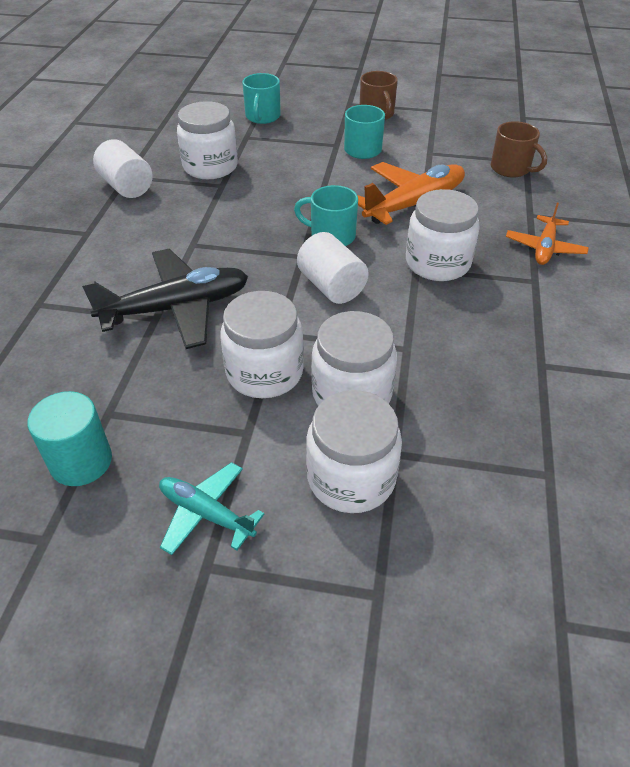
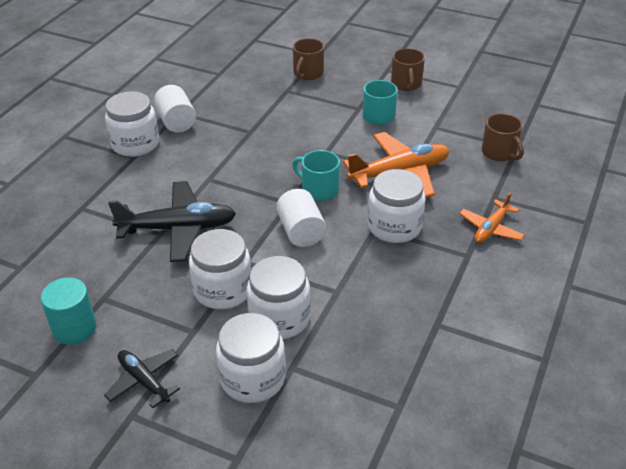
camera: 15 degrees right, 5 degrees down
(206, 514) = (144, 381): turquoise plane -> black plane
(210, 167) = (247, 114): white jar -> white jar (135, 144)
(262, 117) = (307, 73): turquoise mug -> brown mug

